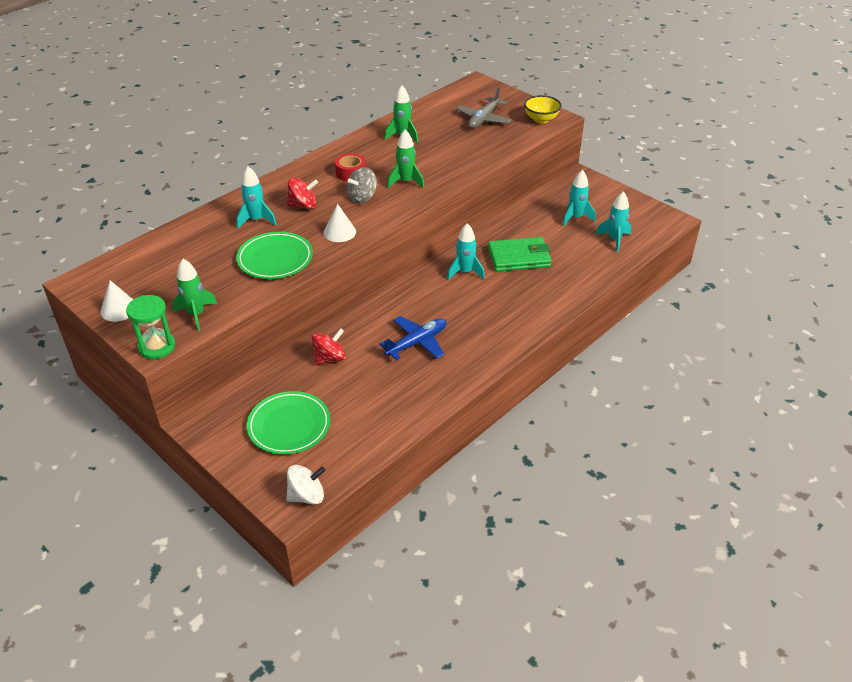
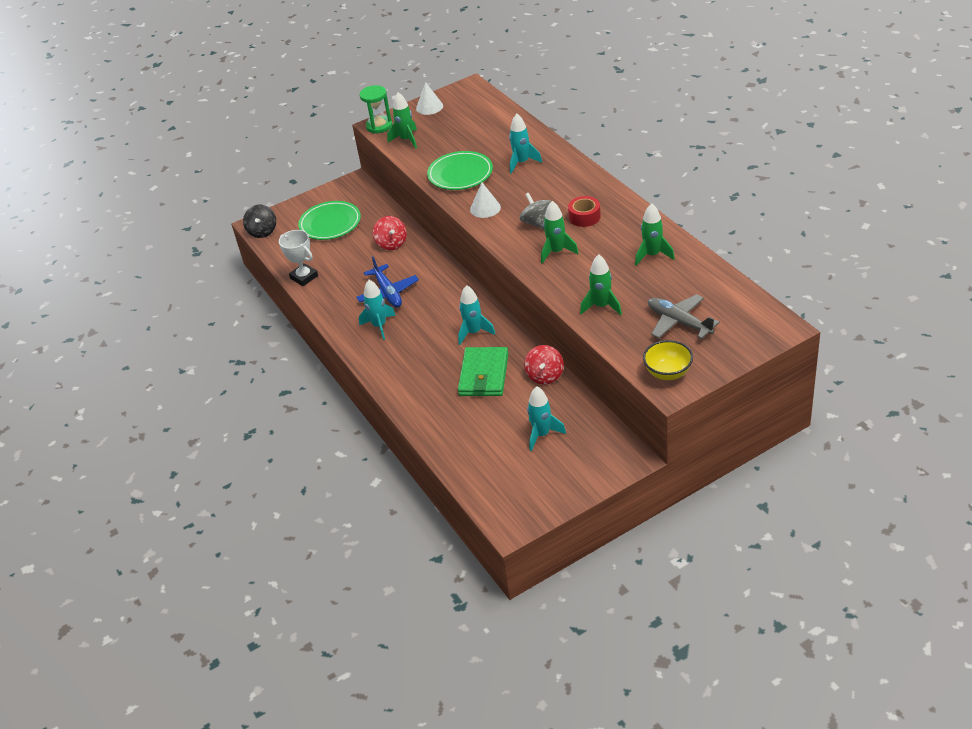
camera: 110 degrees right, 0 degrees up
(303, 205) = (536, 188): red spinning top -> red spinning top (545, 376)
(307, 496) = (262, 231): white spinning top -> black spinning top
(399, 423) = (304, 277): none -> white trophy
(475, 152) = (601, 306): none -> green rocket
(614, 240) = (488, 460): turquoise rocket -> turquoise rocket (379, 326)

